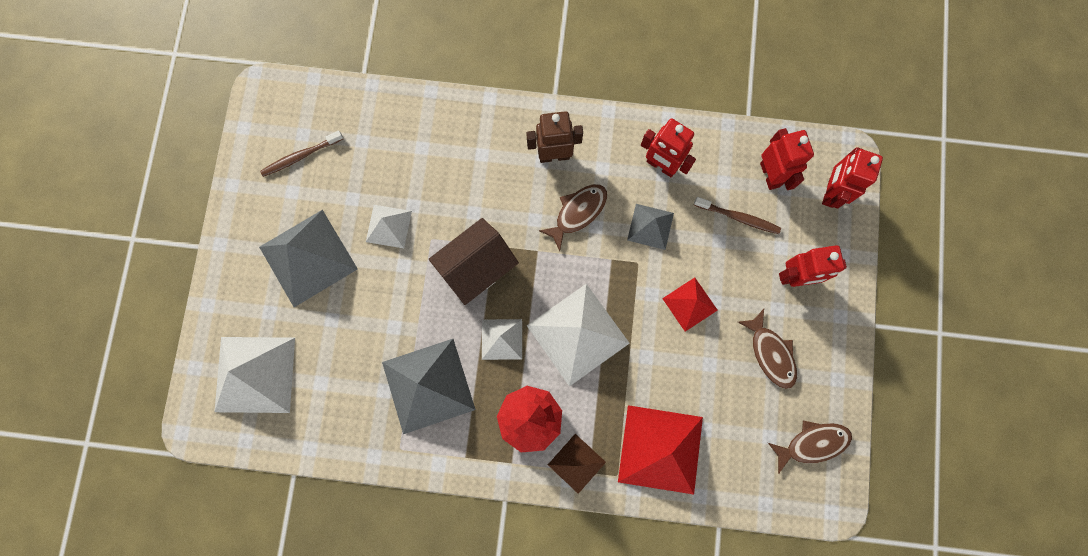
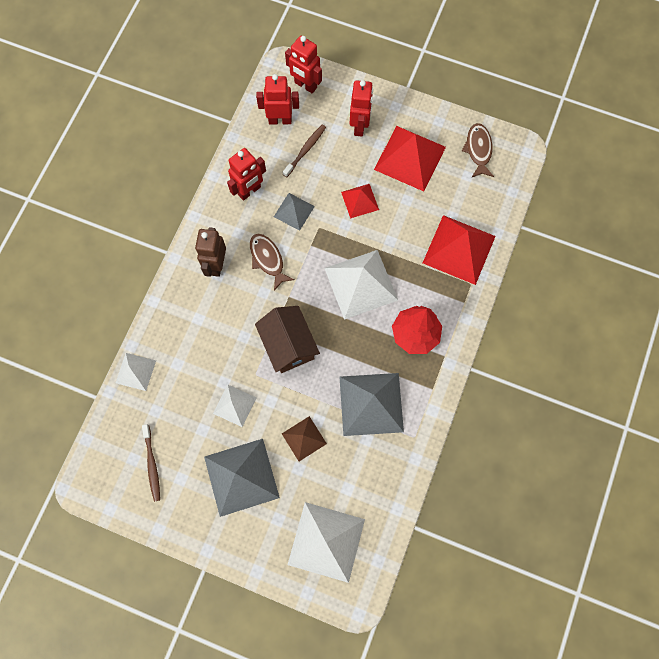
camera: 75 degrees left, 5 degrees down
(501, 339) = (349, 340): white pyramid -> white pyramid (135, 371)
(576, 463) = (455, 309): brown pyramid -> brown pyramid (304, 438)
(770, 353) = (409, 158): brown fish -> red pyramid

